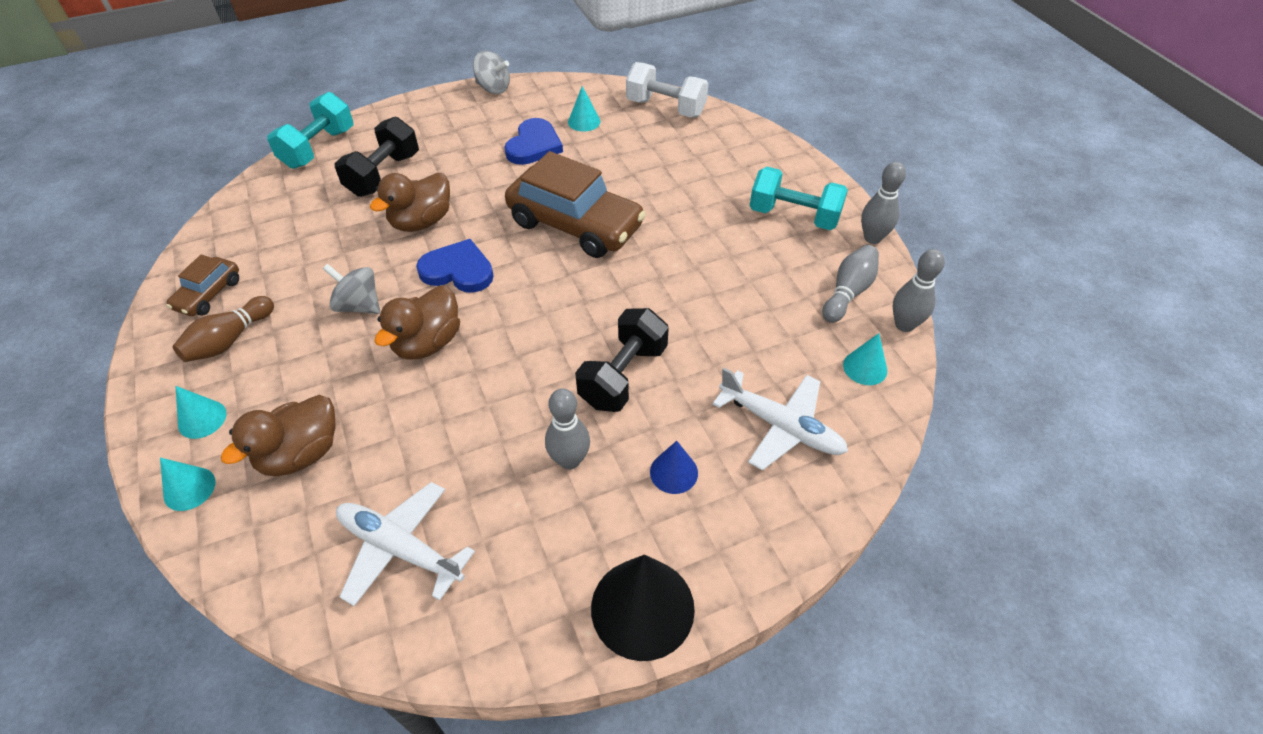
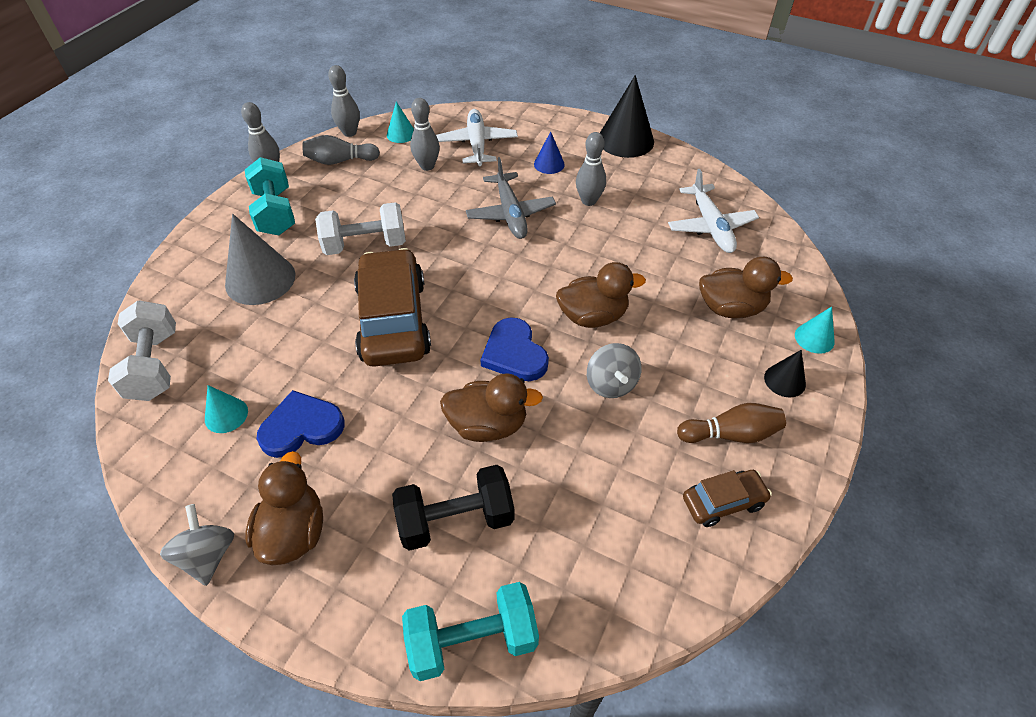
camera: 130 degrees left, 0 degrees up
(202, 419) = (784, 380): turquoise cone -> black cone
(465, 118) = (294, 532): none -> brown duck
(623, 376) = (510, 213): black dumbbell -> grey plane
(686, 250) = (365, 245): none -> white dumbbell
(706, 177) = (260, 279): none -> grey cone
(775, 356) = (427, 166): none -> grey bowling pin

